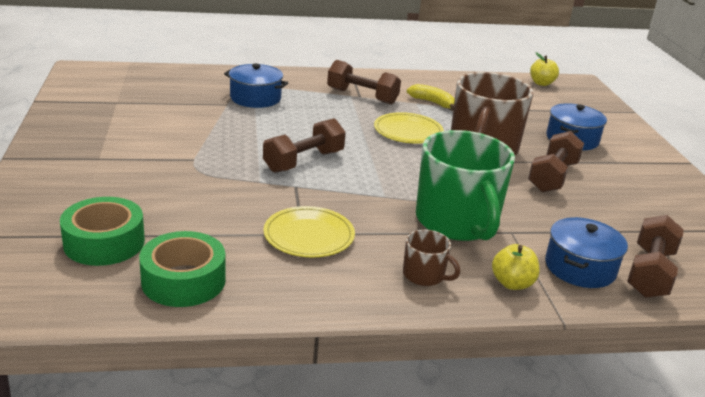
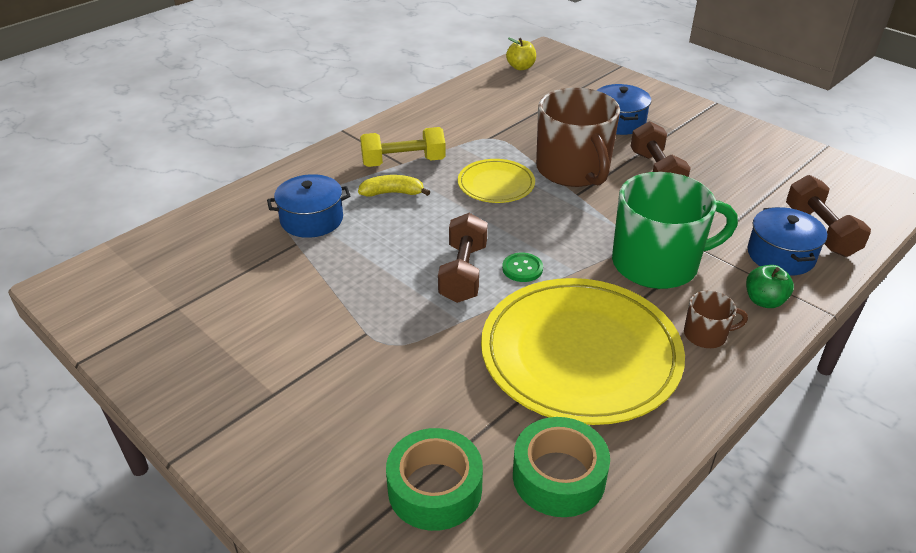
camera: 35 degrees left, 10 degrees up
(309, 235) = (580, 354): yellow plate -> yellow plate, size x2.01
(348, 177) = (522, 268): none -> green button
(362, 96) = (403, 162): brown dumbbell -> yellow dumbbell
(432, 102) = (469, 137): yellow banana -> yellow banana (392, 193)
(457, 222) = (657, 263): green mug -> green mug turned 45 degrees counterclockwise
(512, 283) = (764, 301): yellow apple -> green apple

